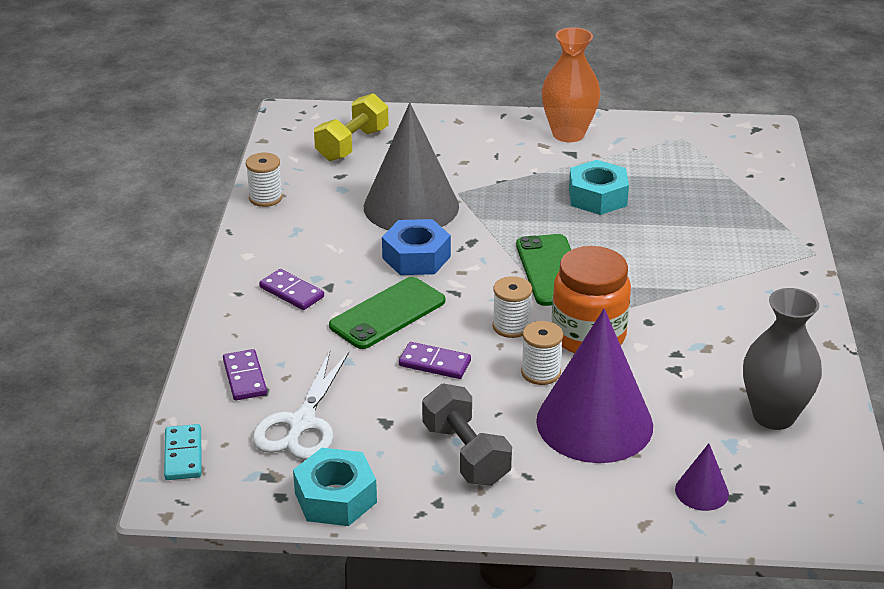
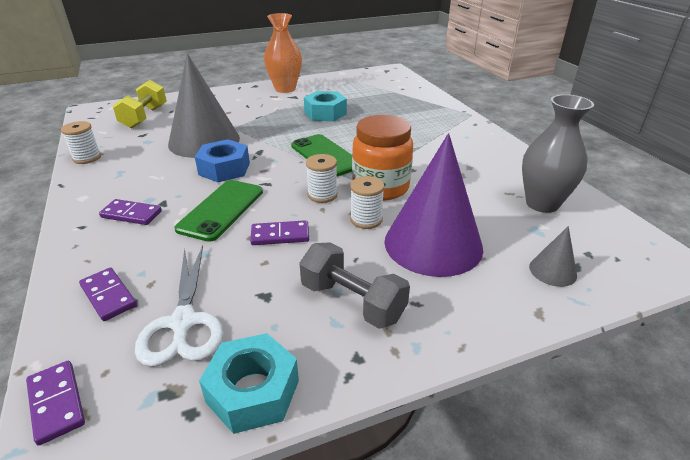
camera: 25 degrees left, 0 degrees up
(183, 455) = (56, 403): turquoise domino -> purple domino
(701, 491) = (552, 271): purple cone -> grey cone

